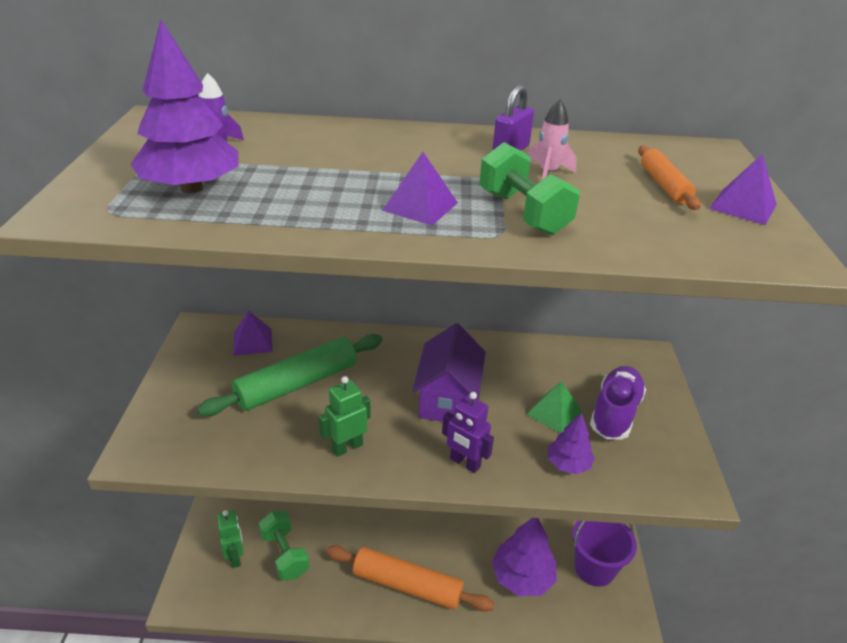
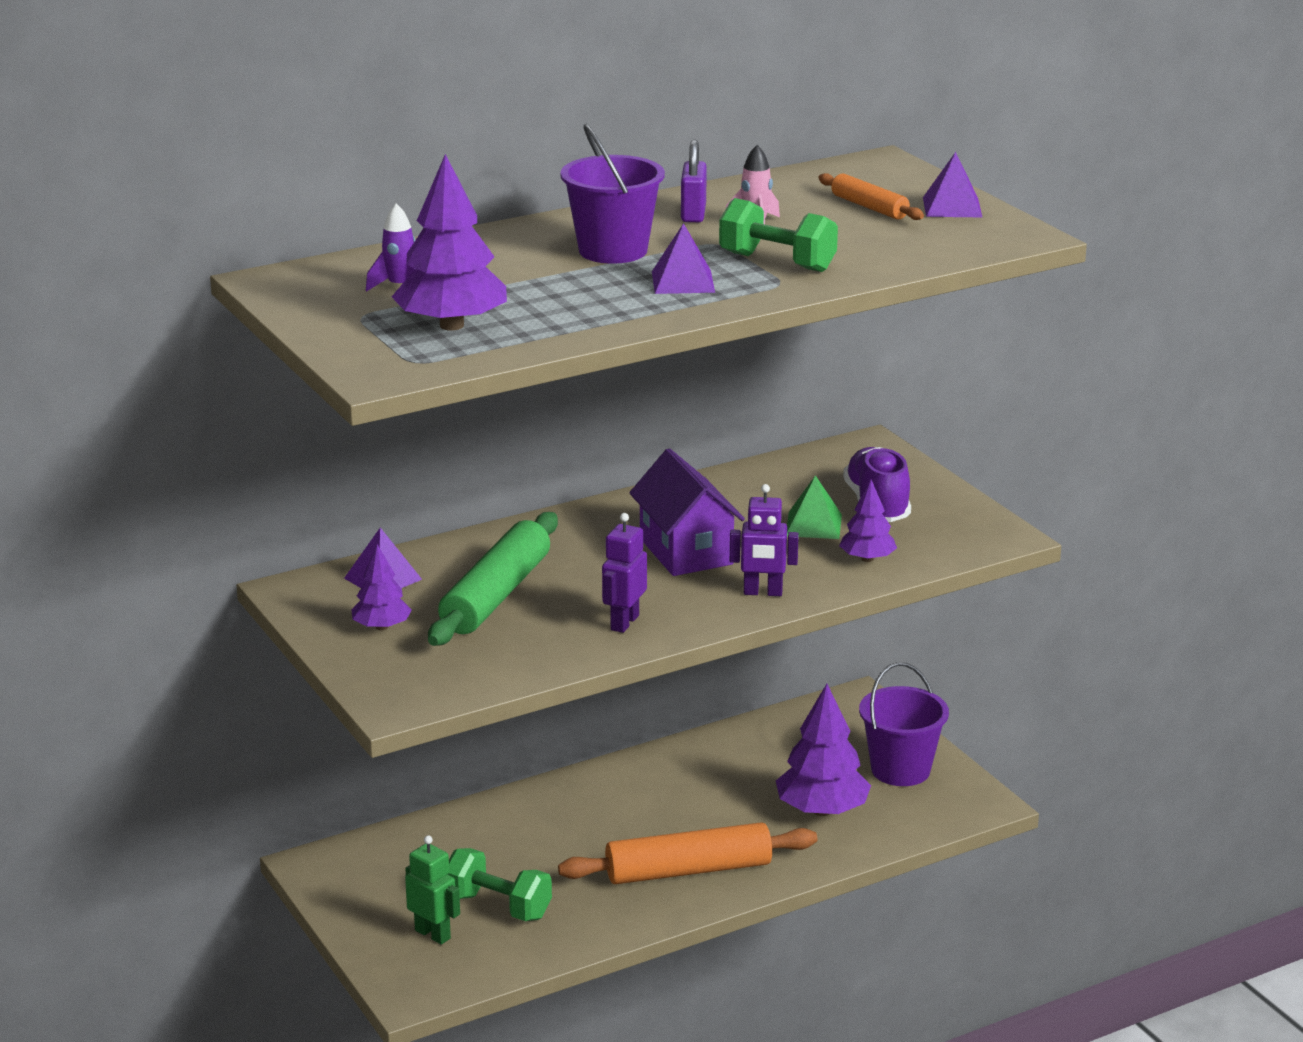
camera: 30 degrees left, 10 degrees down
(208, 380) = (382, 627): none -> purple tree
(347, 447) = (624, 622): green robot -> purple robot
(407, 163) = (613, 251): none -> purple bucket

